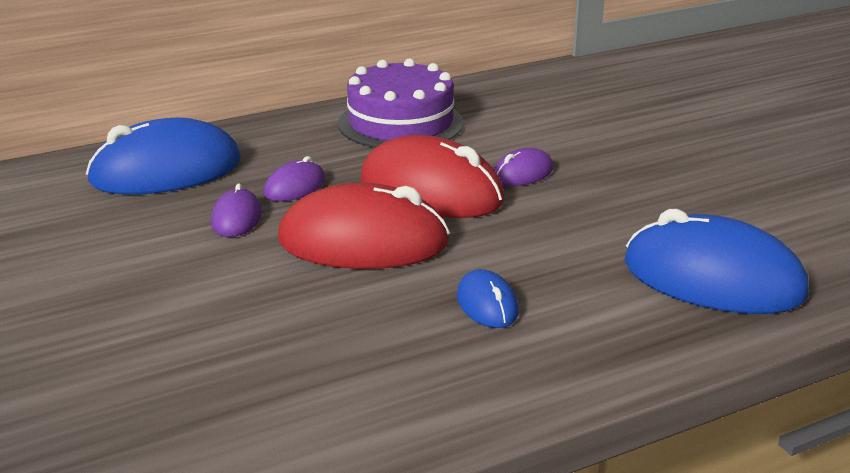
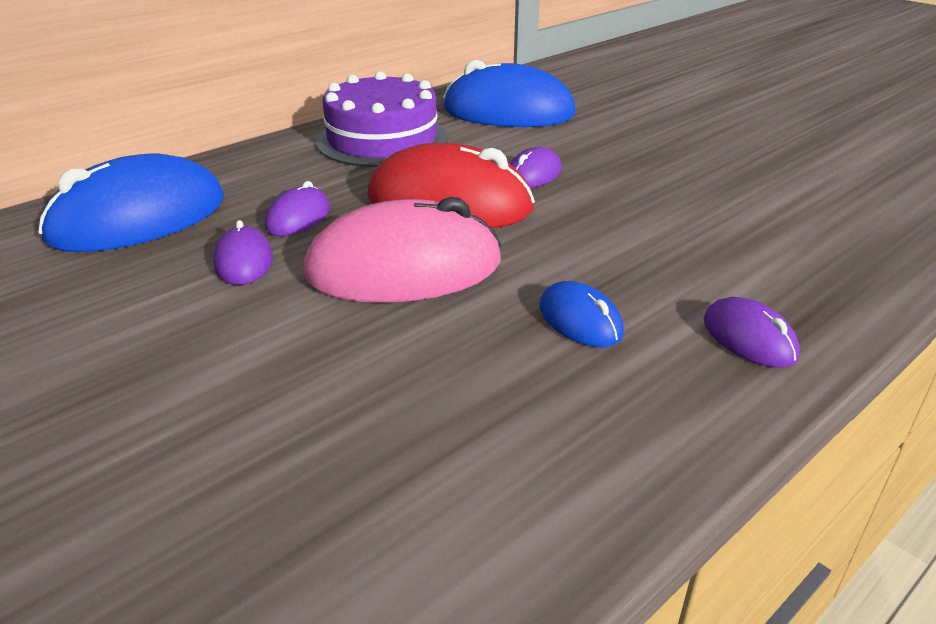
camera: 15 degrees left, 5 degrees up
(363, 241) = (404, 268): red mouse -> pink mouse
(623, 340) = (749, 338): none -> purple mouse
(713, 279) = (787, 256): blue mouse -> blue mouse (508, 112)

